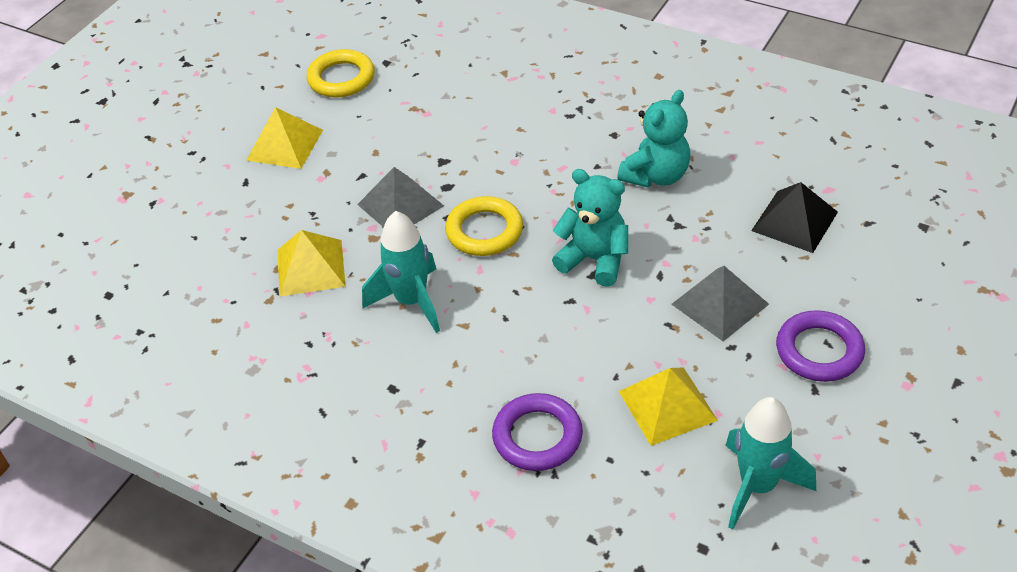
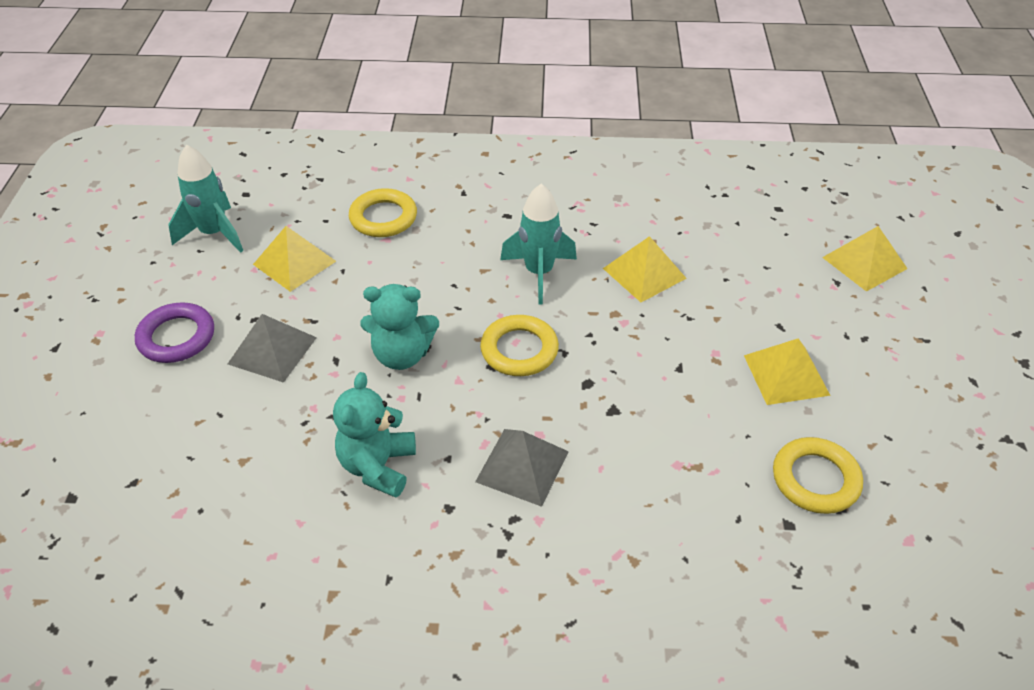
camera: 150 degrees right, 0 degrees up
(106, 211) = (864, 262): none -> yellow pyramid
(400, 205) = (616, 350): grey pyramid -> grey pyramid (522, 466)
(537, 436) = (383, 217): purple ring -> yellow ring
(794, 221) = (214, 458): black pyramid -> none

